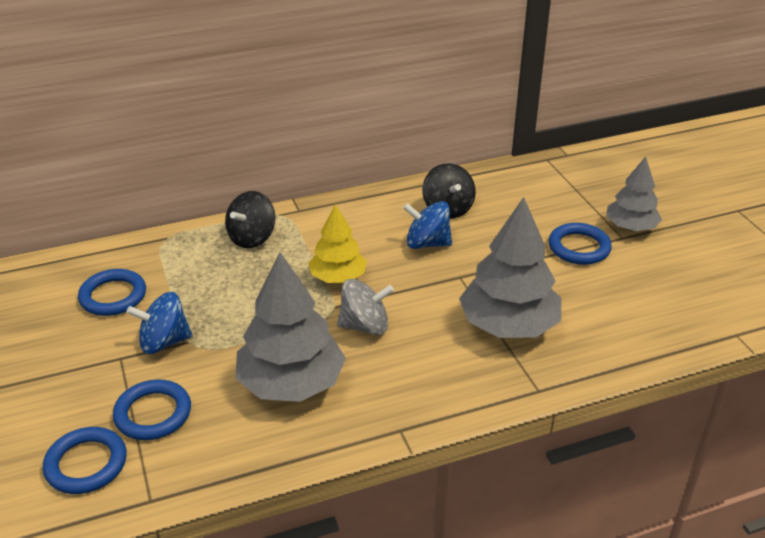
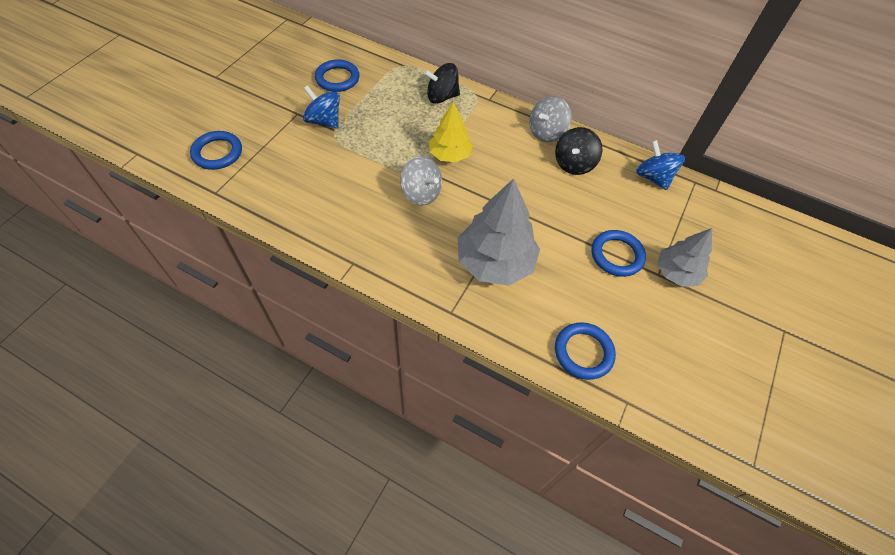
camera: 45 degrees right, 20 degrees up
(153, 413) = (271, 153): blue ring -> blue ring (583, 352)
(291, 383) = (343, 192): grey tree -> none
(389, 201) = (546, 132): none -> grey spinning top
(427, 243) = (527, 175): blue spinning top -> blue spinning top (653, 177)

